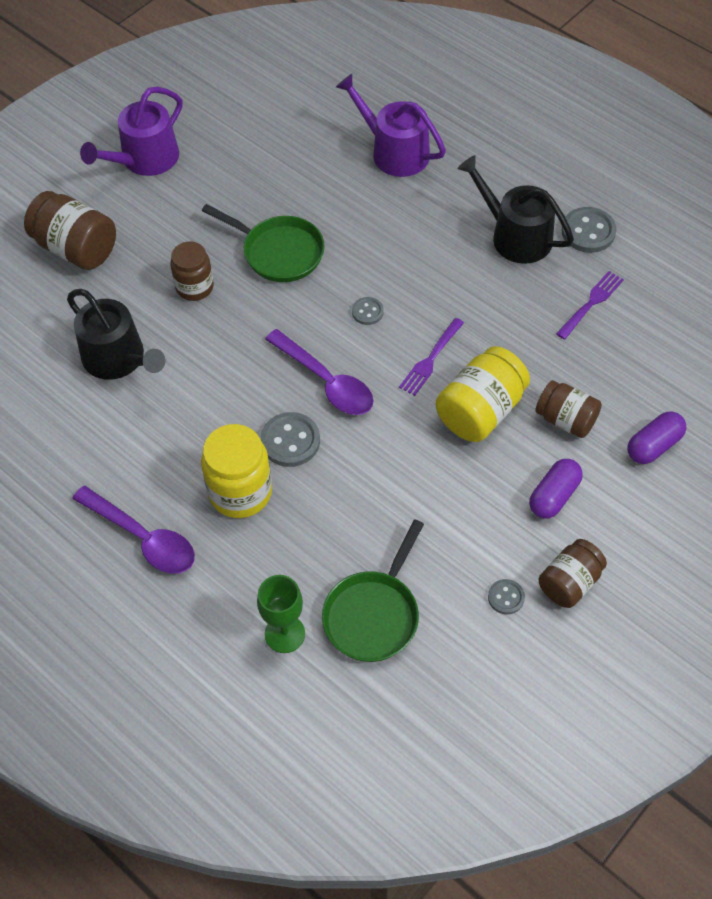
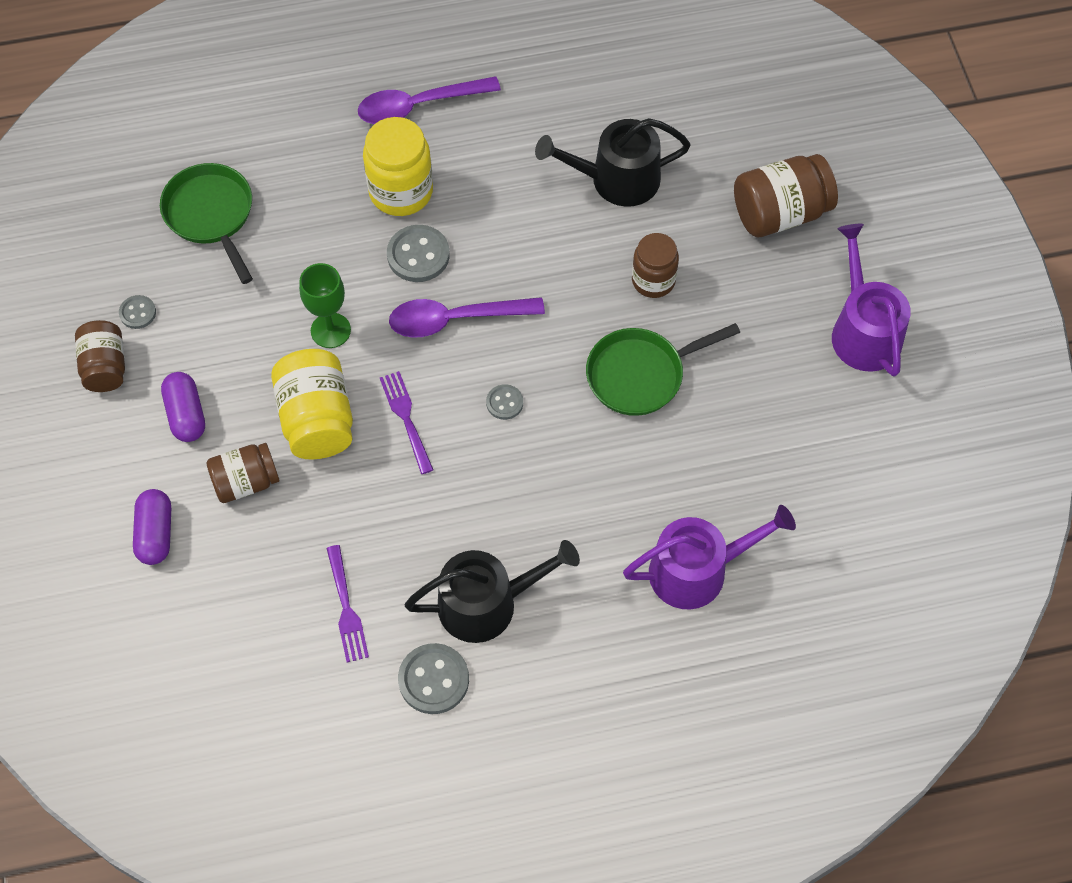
camera: 125 degrees right, 5 degrees up
(284, 634) = (252, 149): green goblet -> green goblet (330, 330)

